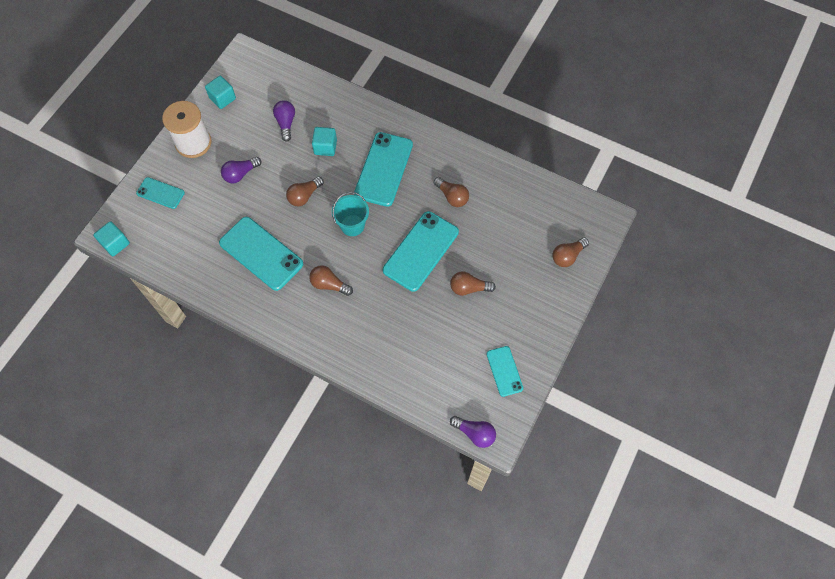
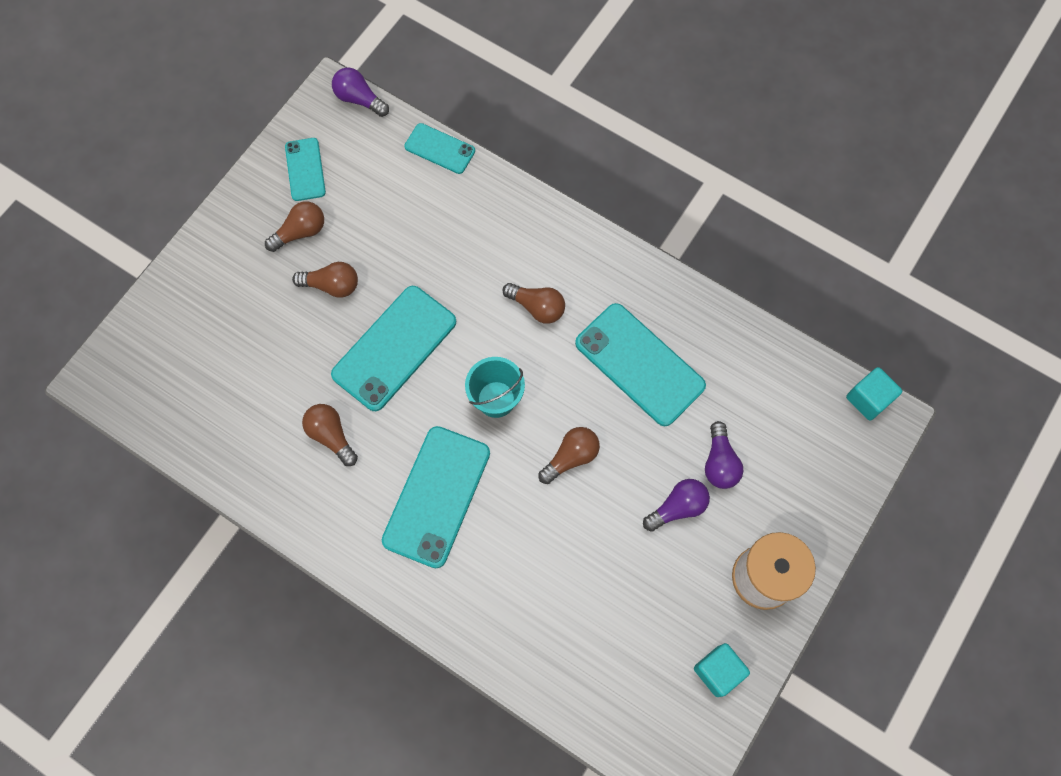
camera: 175 degrees left, 5 degrees up
(160, 193) = (808, 483): turquoise phone -> turquoise phone (439, 149)
(286, 123) = (601, 604): purple light bulb -> purple light bulb (719, 462)
(325, 147) = (532, 548): turquoise cube -> none
(567, 256) = (174, 322): brown light bulb -> brown light bulb (300, 232)

